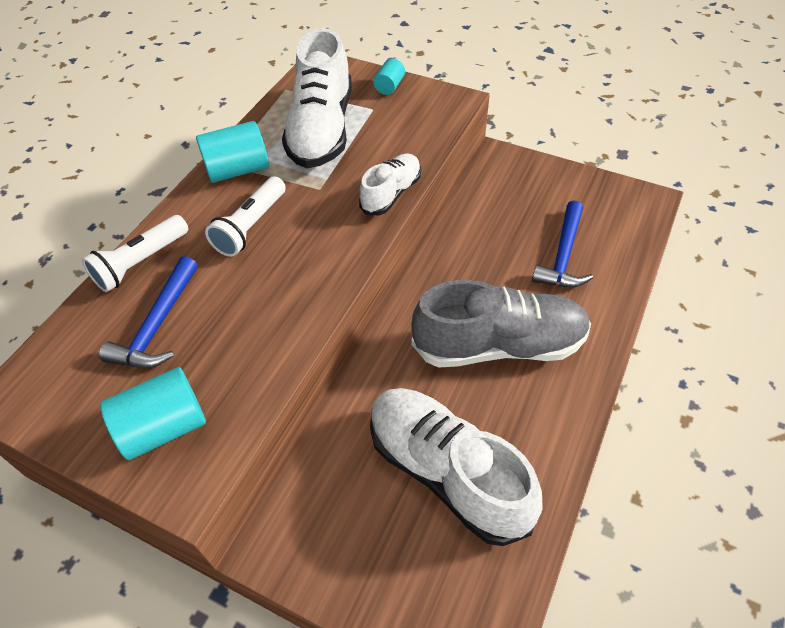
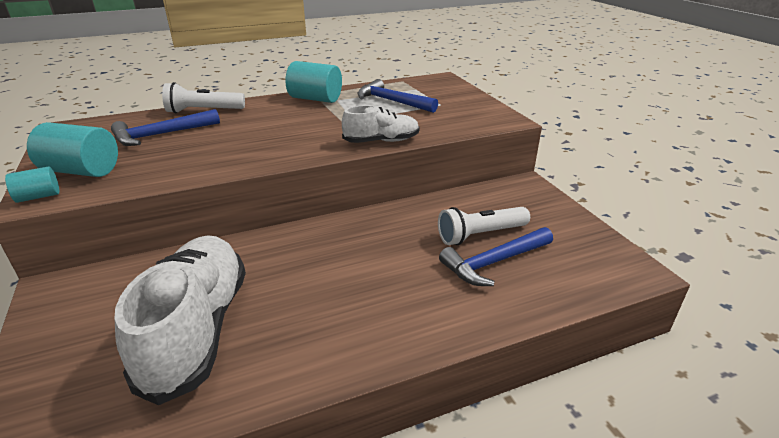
camera: 40 degrees right, 20 degrees down
(251, 226) = (278, 121): white flashlight -> white flashlight (480, 235)
(321, 130) = (392, 101): white shoe -> blue hammer
(389, 86) = (470, 99): turquoise cylinder -> turquoise cylinder (38, 196)
(499, 345) = (355, 283): grey shoe -> none

